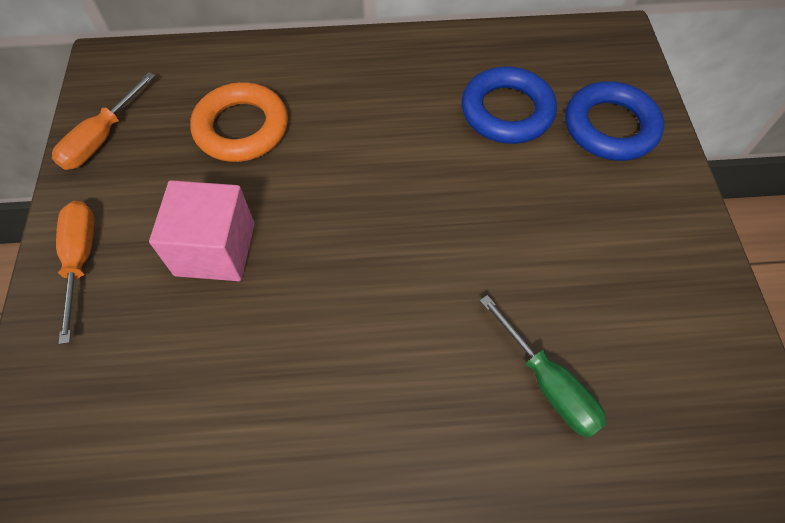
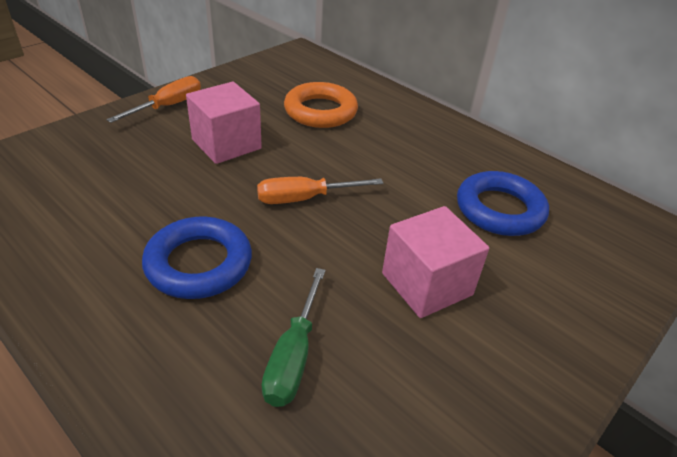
camera: 45 degrees right, 20 degrees down
(102, 138) = (251, 74): orange screwdriver -> orange screwdriver (304, 199)
(546, 231) = (426, 284): none -> pink cube
(610, 127) = (575, 273): blue ring -> blue ring (199, 263)

